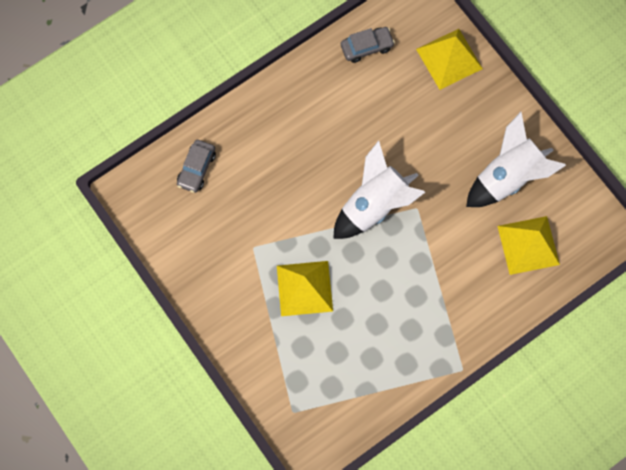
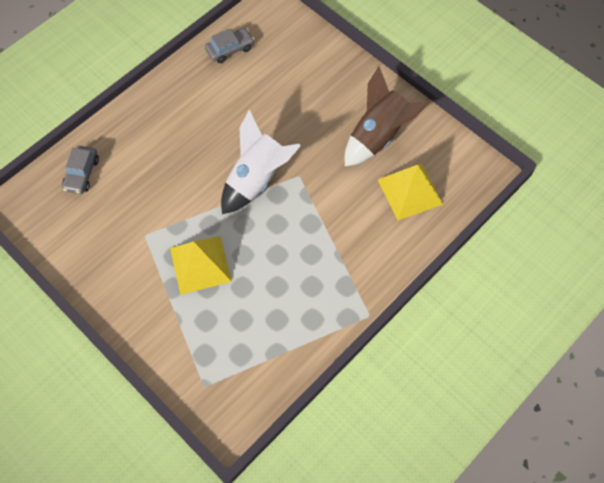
camera: 10 degrees left, 10 degrees down
(449, 58) = (306, 48): yellow pyramid -> none
(507, 176) = (378, 136): white rocket -> brown rocket

